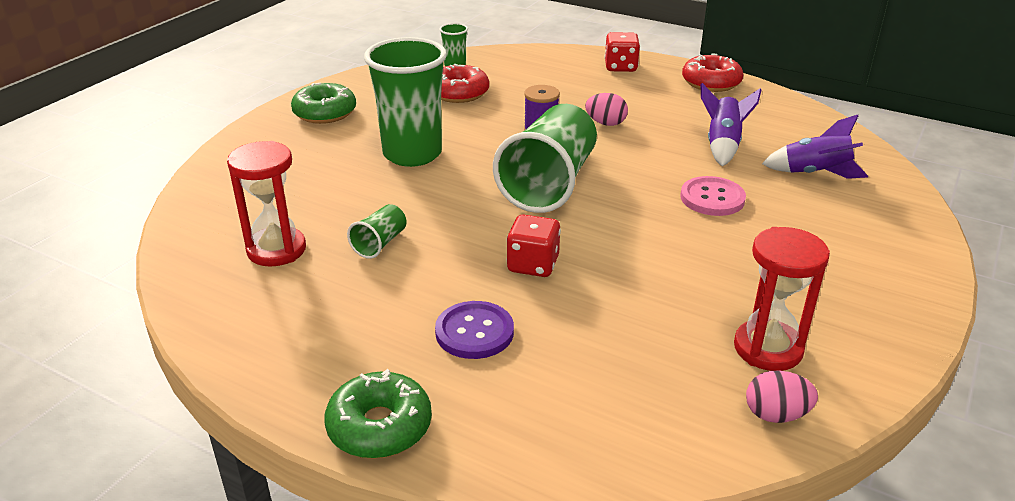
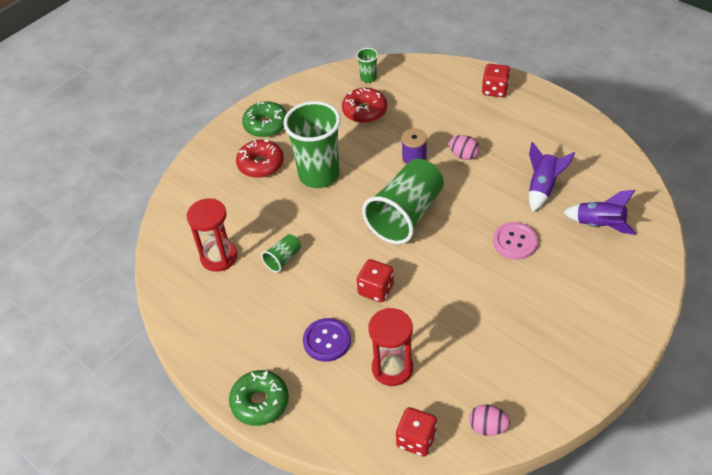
camera: 15 degrees right, 15 degrees up
(667, 446) = (416, 439): none -> red dice
(711, 82) = (560, 115): red donut -> red donut (261, 164)
(768, 348) = (502, 378): red hourglass -> red hourglass (392, 368)

